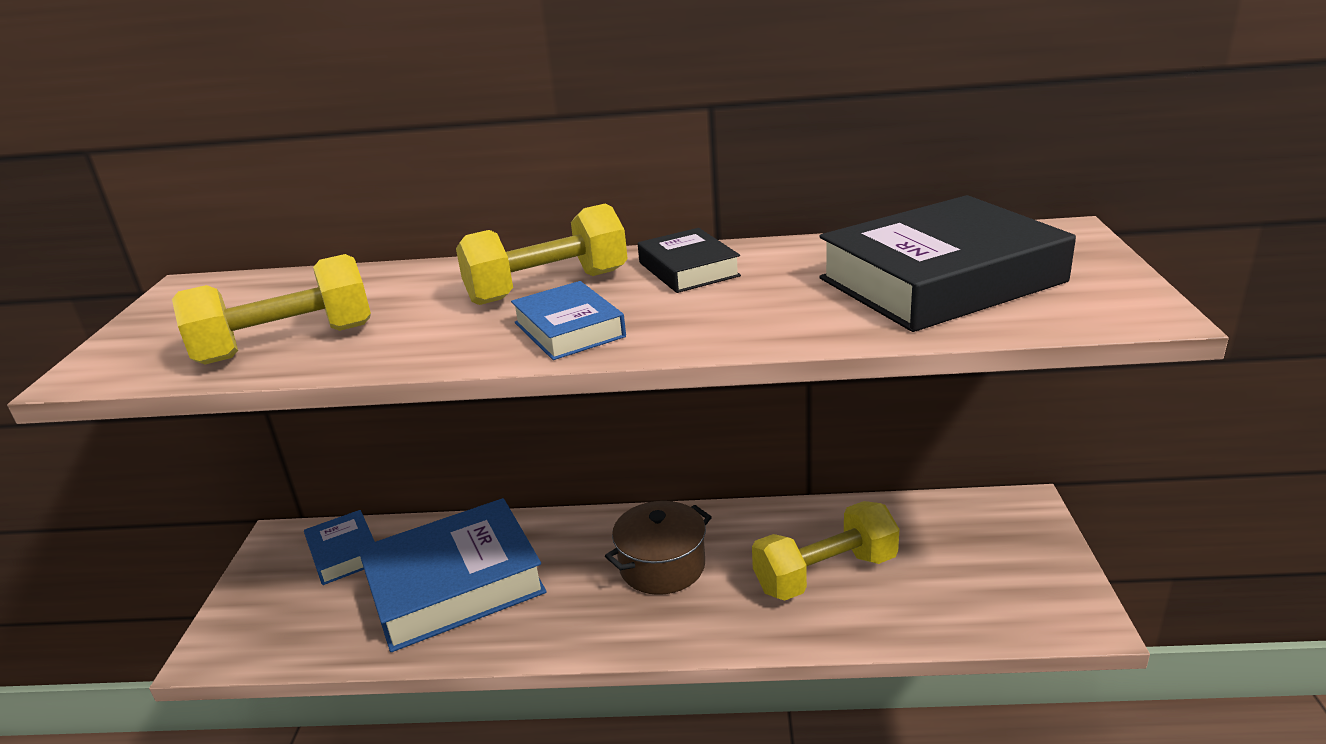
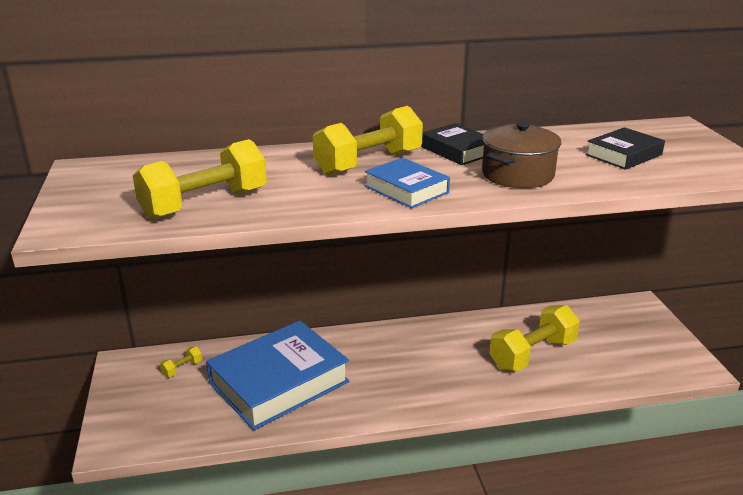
camera: 15 degrees left, 0 degrees up
(344, 553) = (182, 368): blue book -> yellow dumbbell
(662, 566) = (422, 358): brown pot -> brown pot (517, 174)
(940, 280) = (623, 155): black book -> black book, size x0.51

